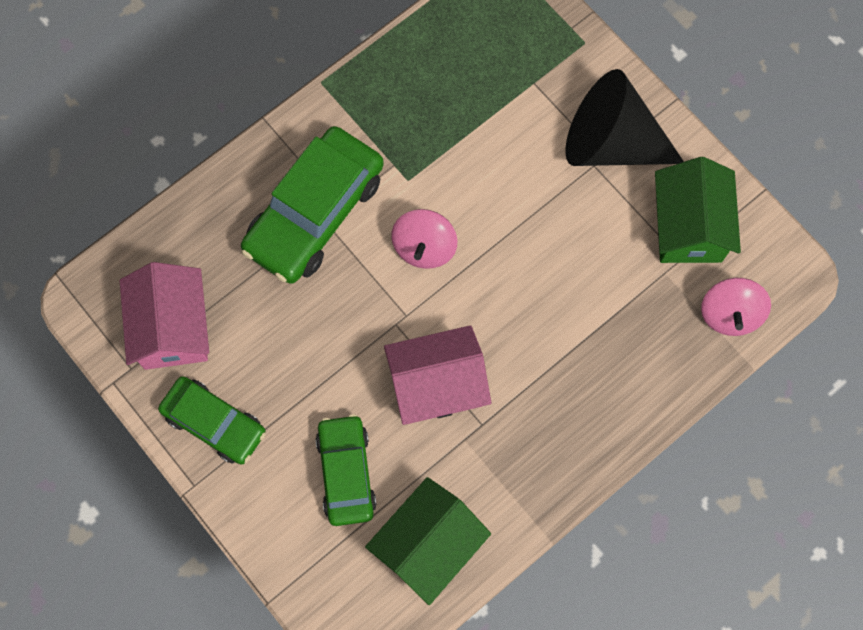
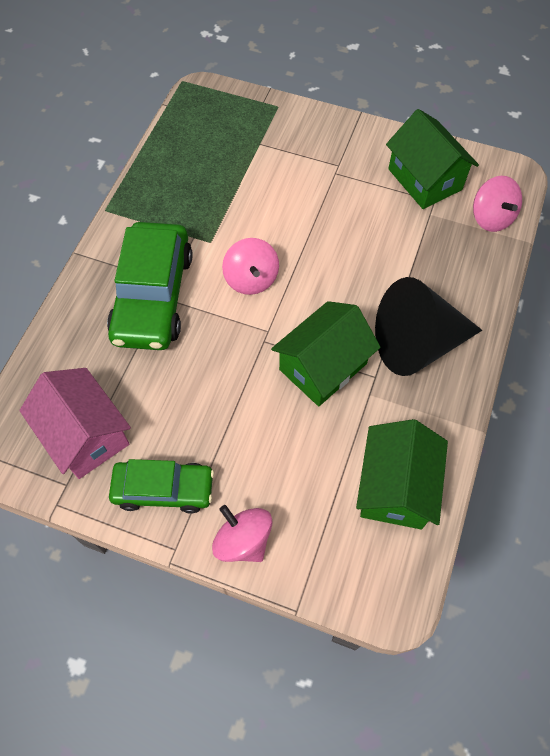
camera: 30 degrees left, 10 degrees down
(258, 512) = (243, 540): none -> pink spinning top
(346, 472) = (295, 468): green car -> none
(437, 384) = (323, 366): pink house -> green house
(611, 143) = (337, 154): black cone -> black cone (416, 343)

